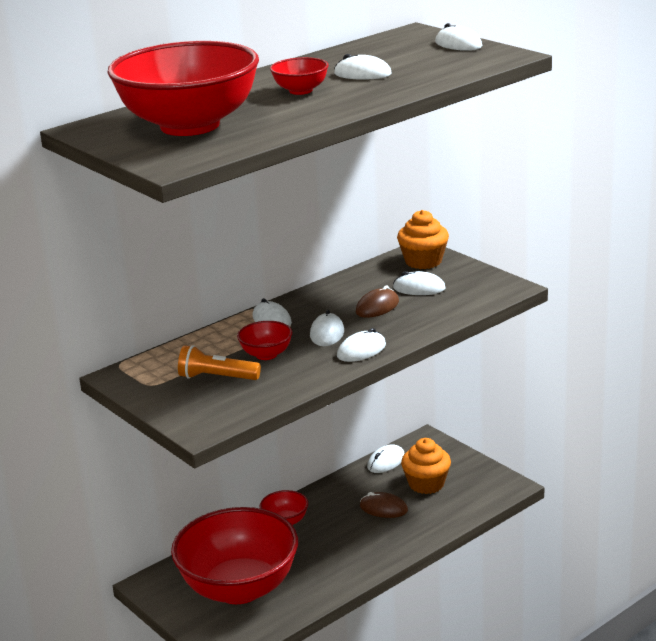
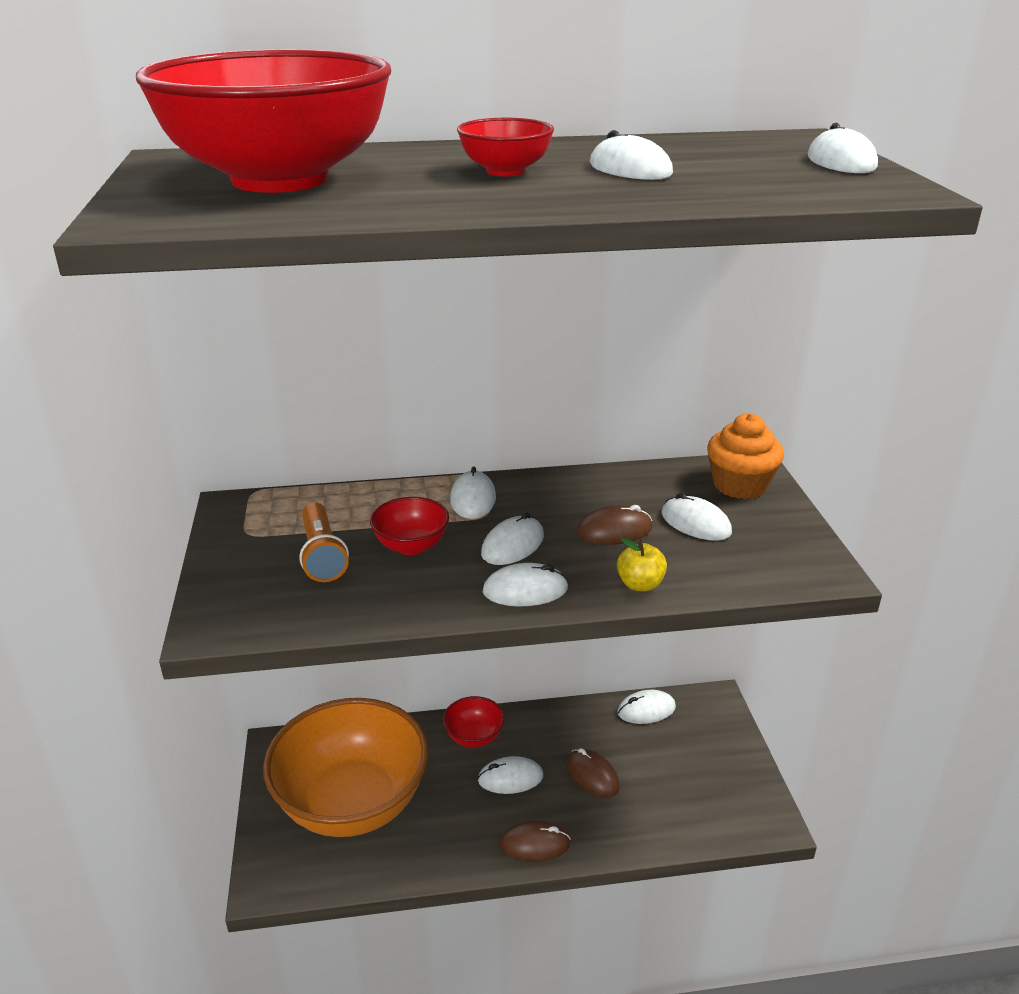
camera: 30 degrees right, 5 degrees up
(217, 377) = (322, 555): orange flashlight -> orange flashlight turned 150 degrees counterclockwise
(239, 588) = (352, 803): red bowl -> orange bowl
(332, 531) = (510, 778): none -> white mouse
(380, 555) = (535, 844): none -> brown mouse
(421, 326) = (640, 584): none -> yellow apple
(426, 484) = (668, 765): orange cupcake -> none

